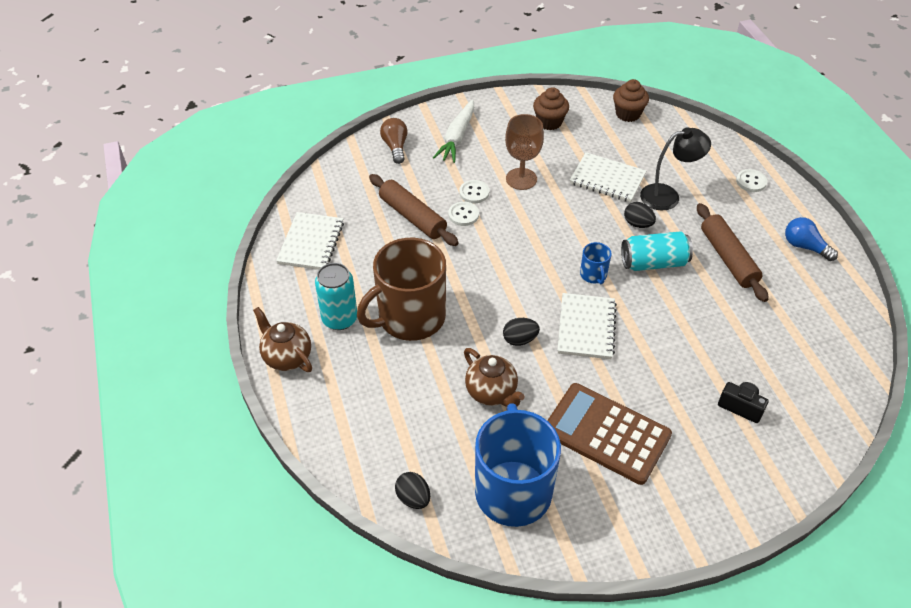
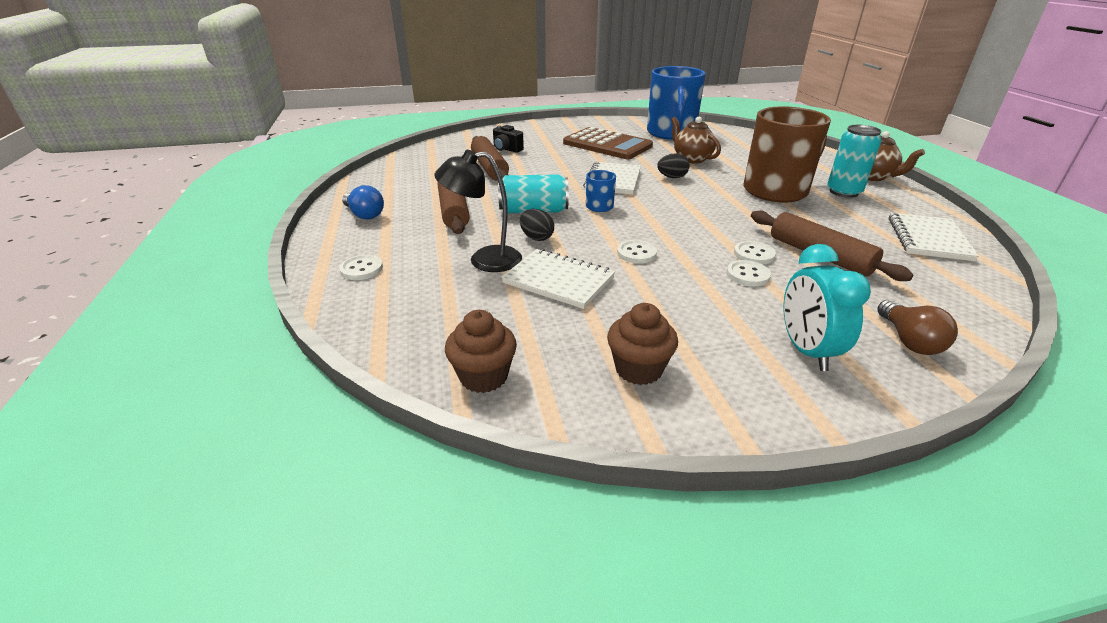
camera: 175 degrees left, 15 degrees down
(413, 498) = (733, 133): black egg -> none
(457, 137) = (806, 350): white carrot -> turquoise clock
(521, 179) = (683, 287): brown goblet -> none
(554, 210) = (636, 253): none -> white button
(737, 350) = (489, 167): none -> brown rolling pin

